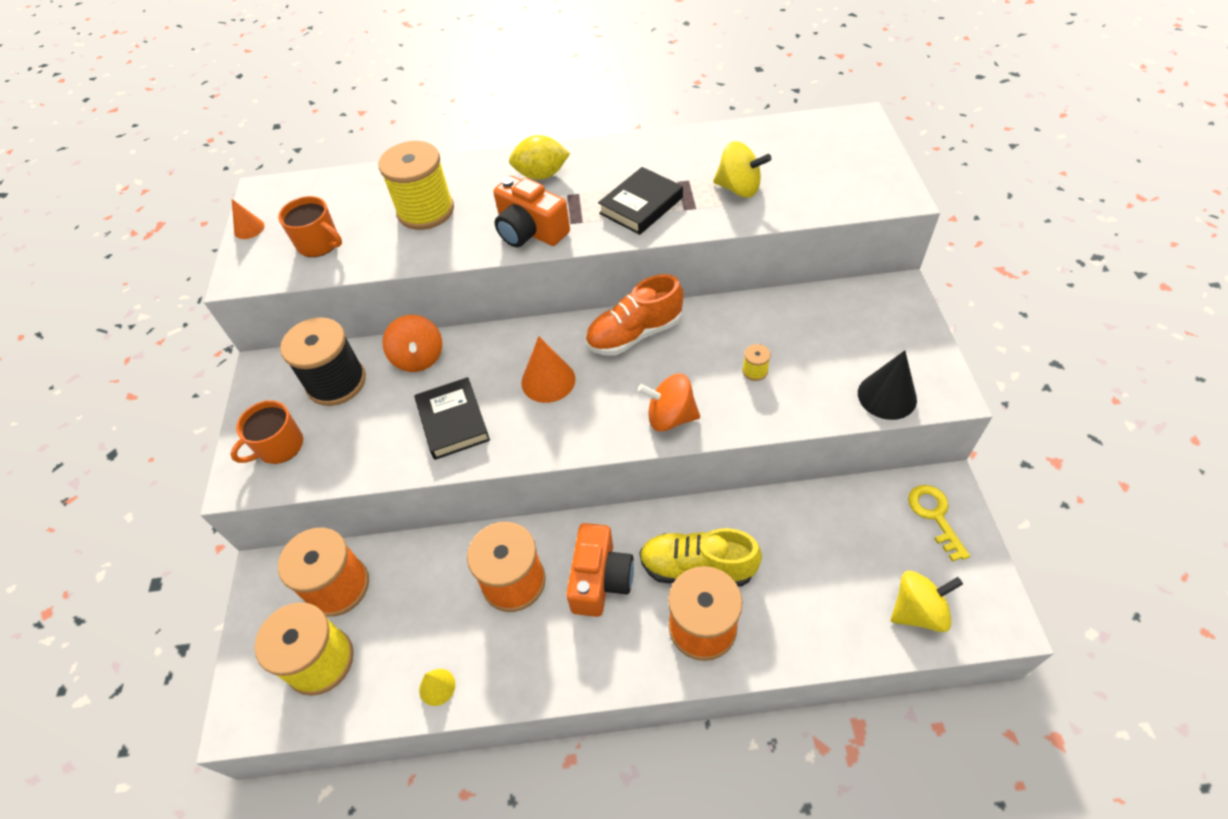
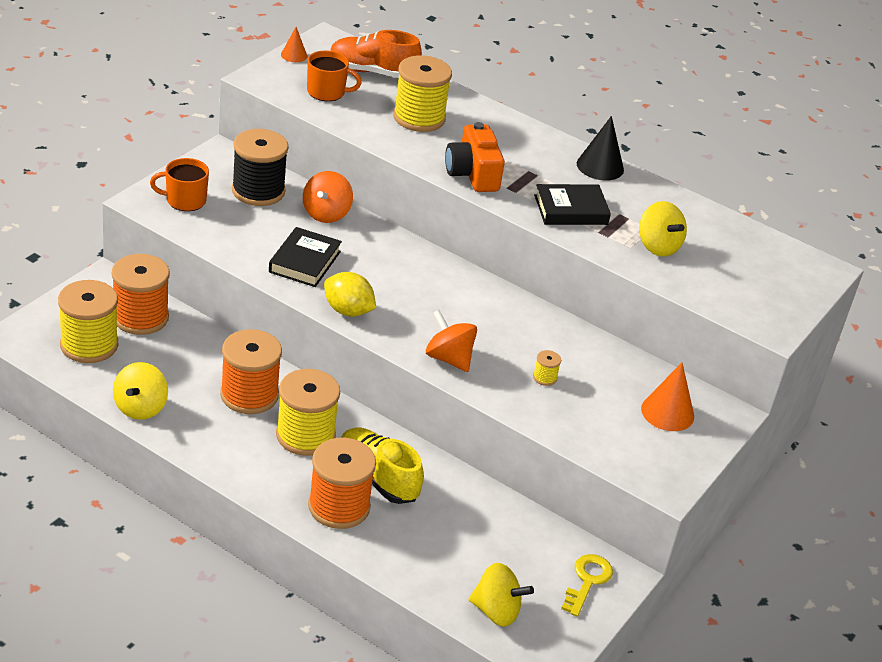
camera: 30 degrees right, 15 degrees down
(319, 244) = (327, 92): orange mug -> orange mug turned 60 degrees counterclockwise
(437, 687) = (140, 407): yellow cone -> yellow spinning top
(541, 175) = (527, 148): yellow lemon -> yellow lemon (348, 311)
(548, 380) = (394, 284): orange cone -> orange cone (667, 412)
(600, 579) = (305, 435): orange camera -> yellow spool
(634, 334) = (489, 301): orange shoe -> orange shoe (372, 72)
(887, 396) = (619, 456): black cone -> black cone (600, 166)

